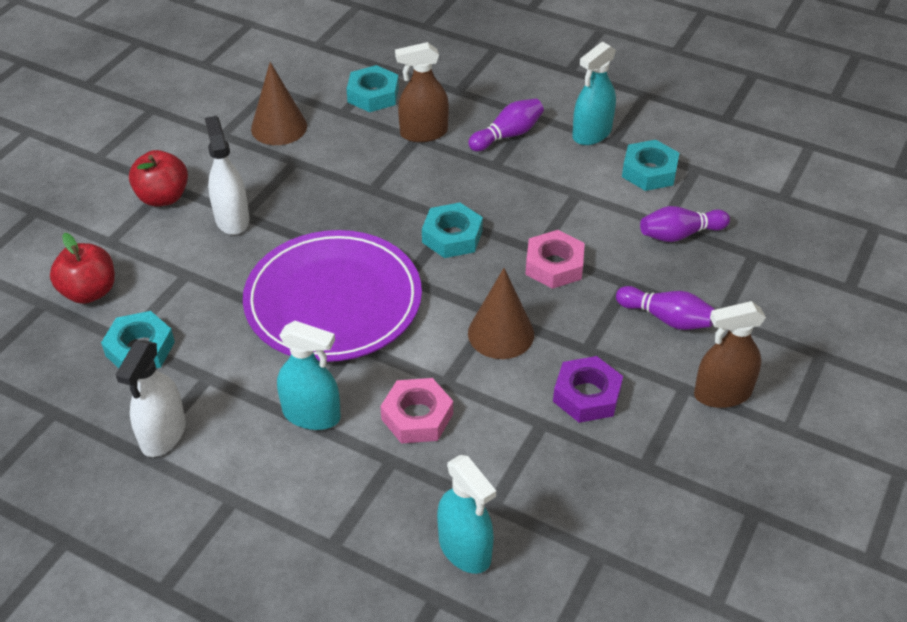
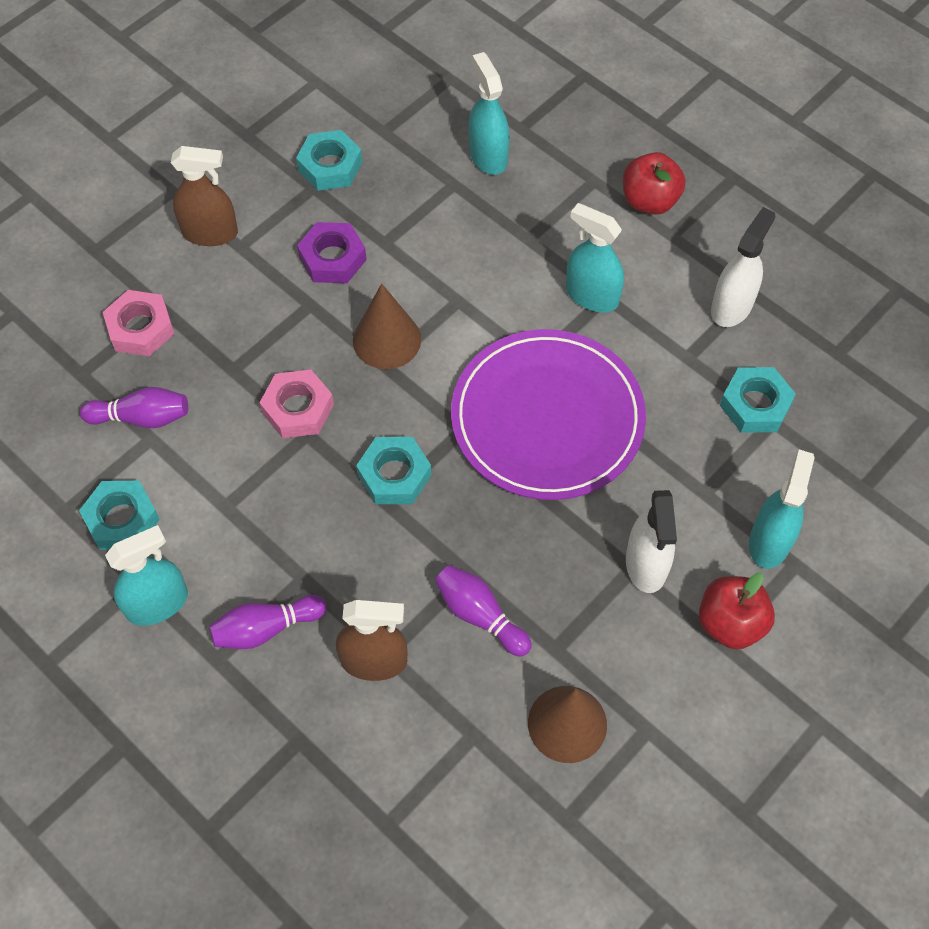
camera: 165 degrees left, 15 degrees up
(89, 292) = (813, 492): red apple -> red apple (649, 201)
(130, 251) = (769, 541): none -> turquoise spray bottle
(373, 95) = (422, 761): turquoise nut -> turquoise nut (330, 166)
(417, 416) = (495, 272): pink nut -> pink nut (140, 328)
(666, 318) = (216, 319): purple bowling pin -> purple bowling pin (480, 615)

